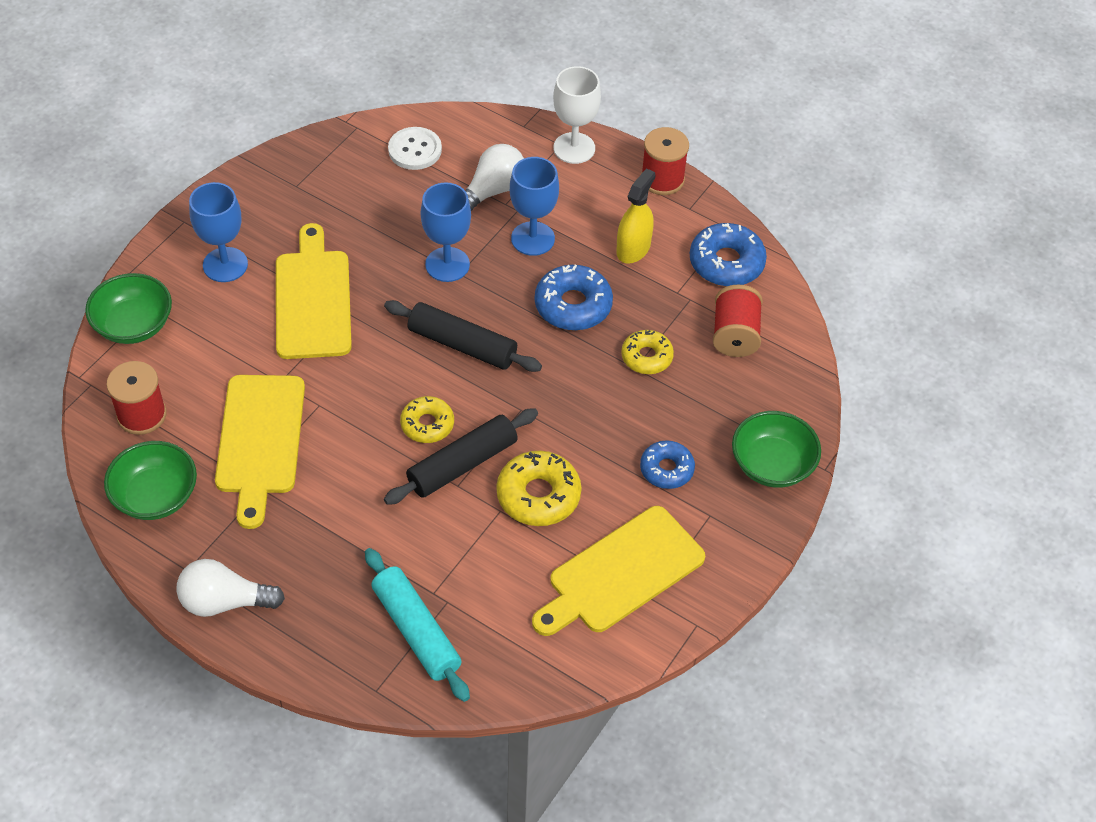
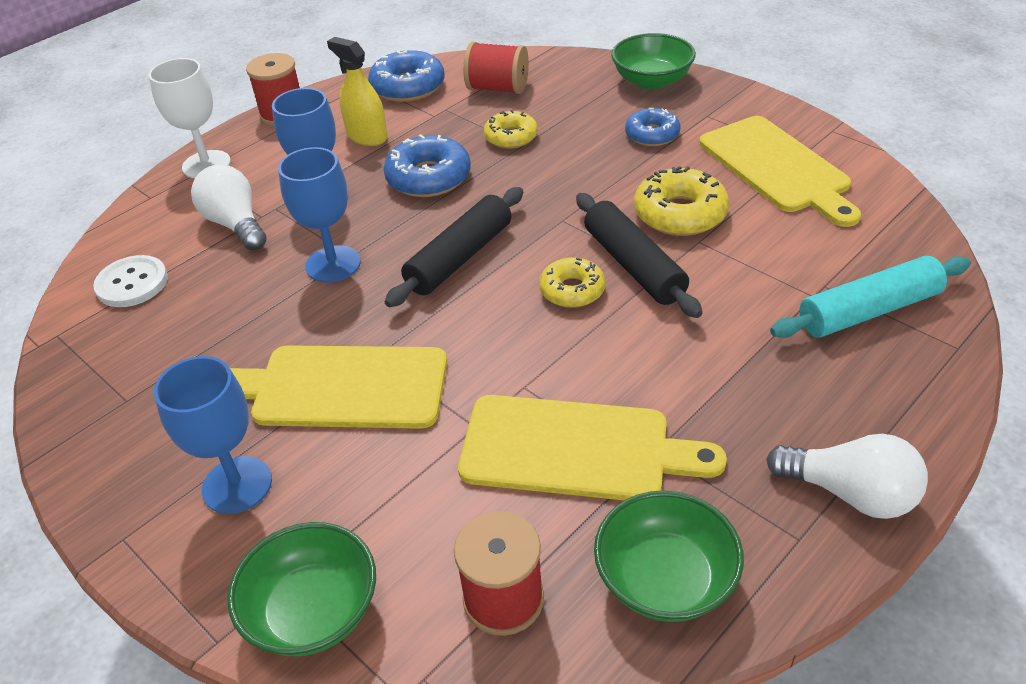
camera: 75 degrees left, 10 degrees down
(225, 602) = (850, 493): white light bulb -> white light bulb turned 75 degrees counterclockwise

